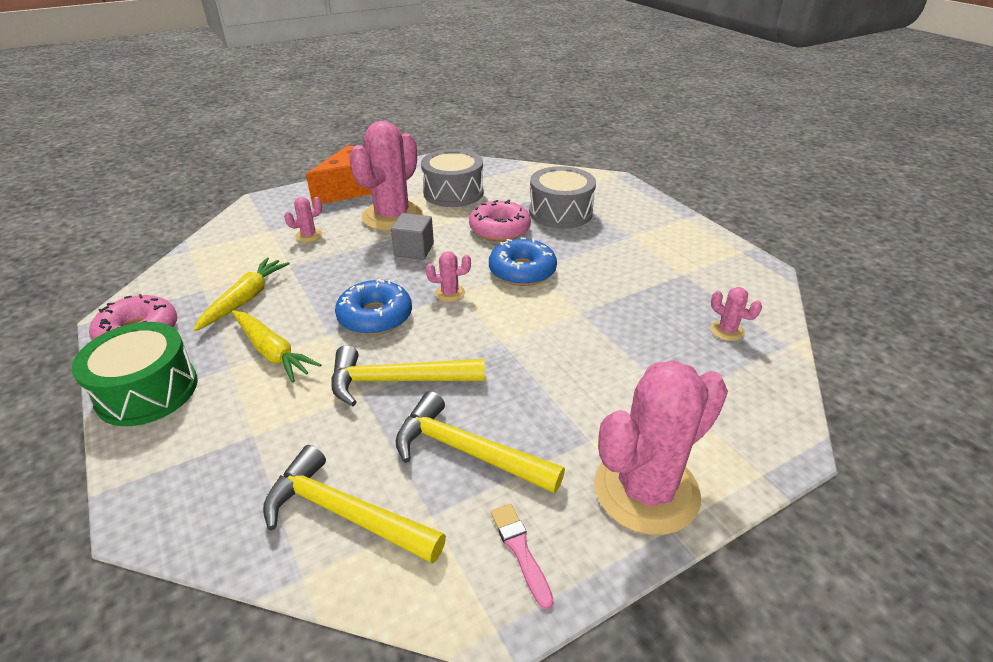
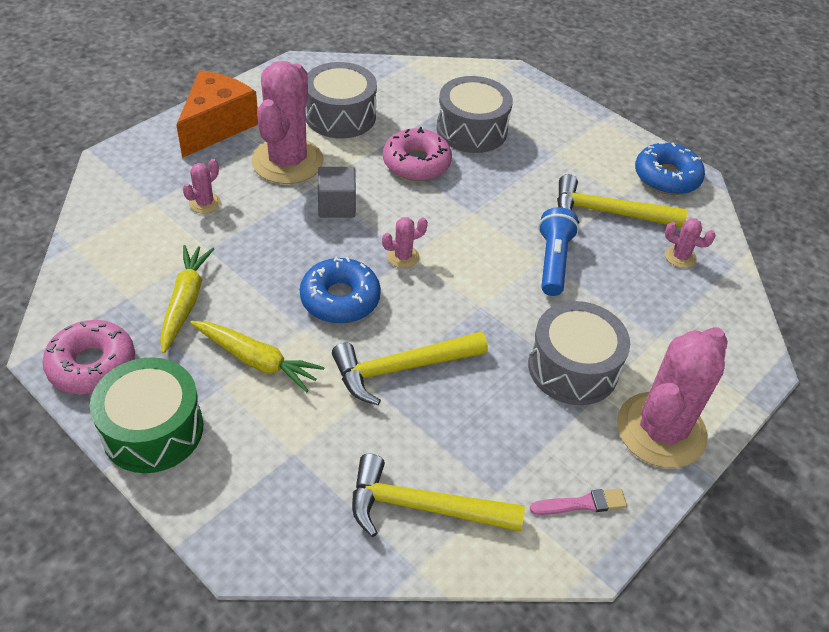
camera: 20 degrees left, 10 degrees up
(468, 451) = (501, 427): yellow hammer -> yellow hammer (608, 213)
(520, 550) = (582, 504): pink brush -> pink brush turned 120 degrees clockwise
(522, 271) = (464, 216): blue donut -> blue donut (666, 177)
(570, 410) = (573, 368): none -> grey drum
(591, 316) = (553, 261): none -> blue flashlight

